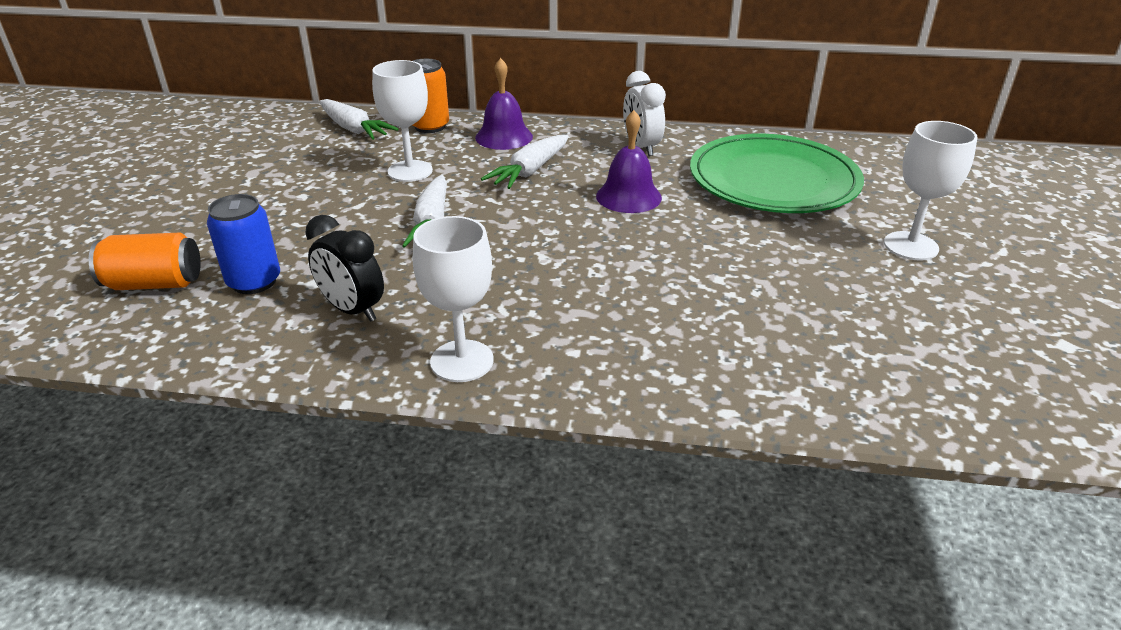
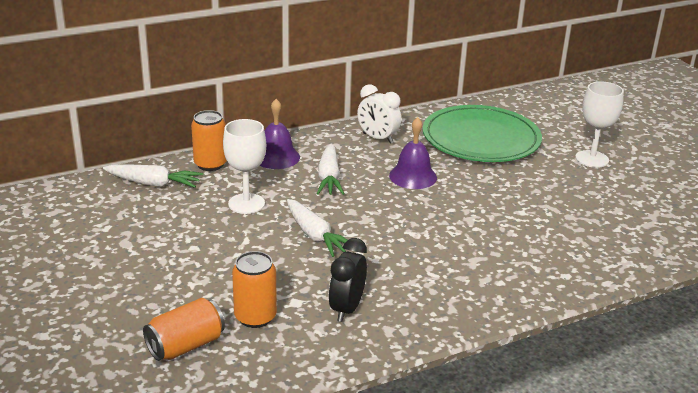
camera: 35 degrees left, 5 degrees down
(254, 282) = (255, 317): blue can -> orange can
(353, 310) = (347, 309): black clock -> black clock turned 105 degrees clockwise
(462, 361) = (450, 311): white goblet -> none

